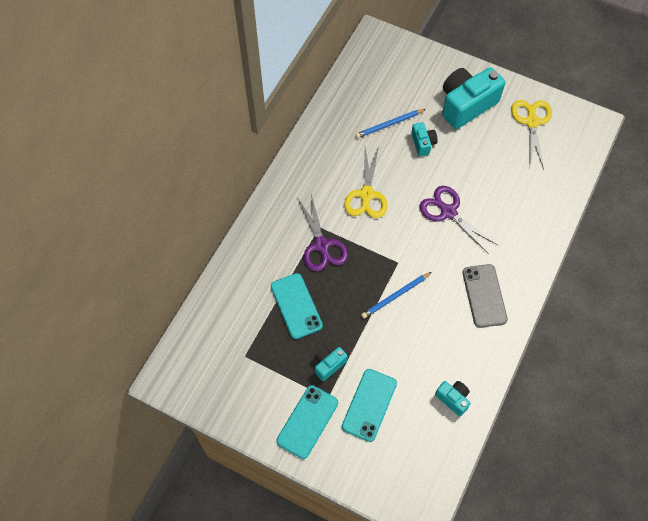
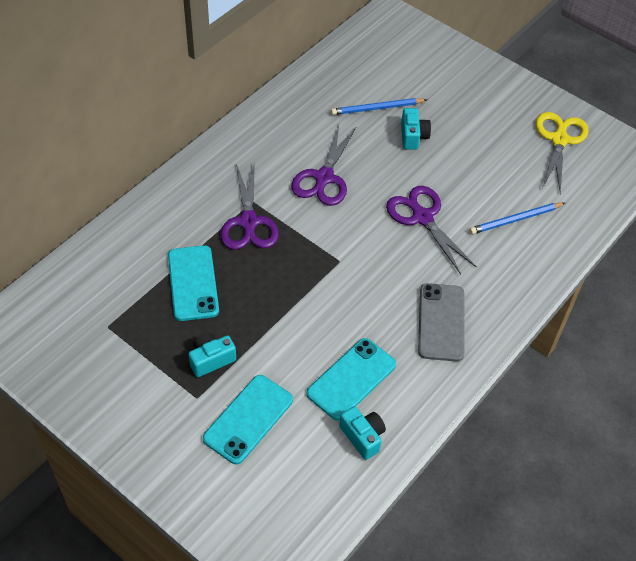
camera: 10 degrees right, 10 degrees down
(307, 421) = (160, 421): turquoise phone -> turquoise phone (351, 379)
(366, 195) = (324, 178): yellow scissors -> purple scissors
(395, 296) = (324, 298): blue pencil -> blue pencil (515, 220)
(466, 105) = (480, 106): turquoise camera -> none

